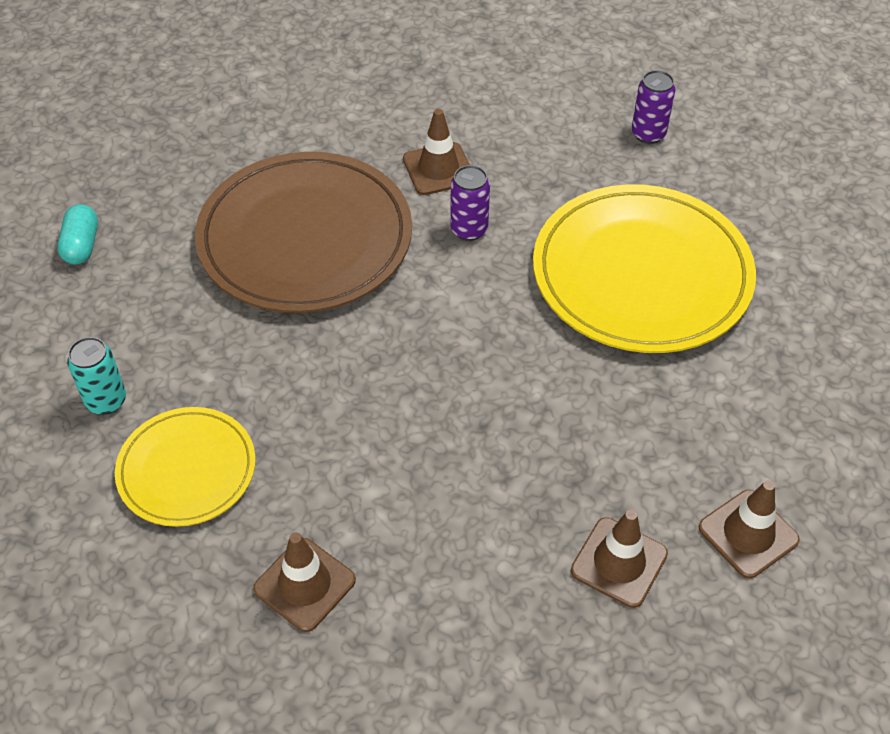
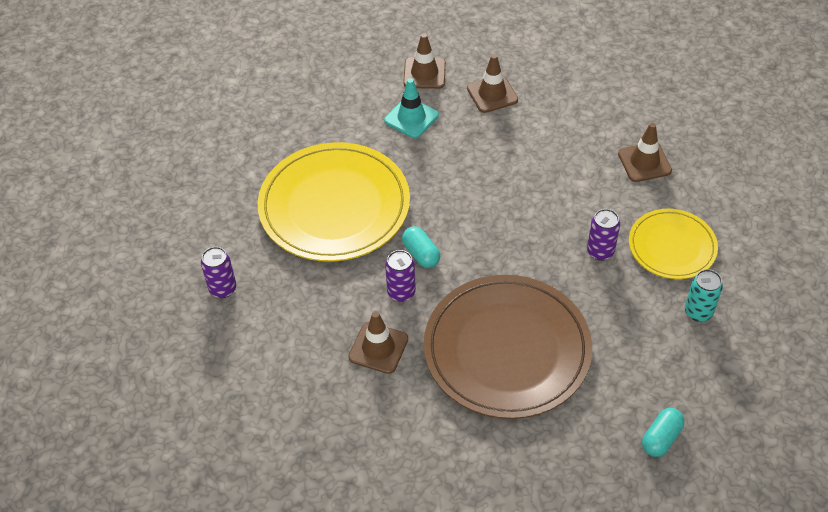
camera: 140 degrees left, 0 degrees up
(278, 407) = (600, 251): none -> purple can
(488, 279) = (421, 254): none -> turquoise capsule
(685, 446) = (411, 118): none -> turquoise traffic cone

